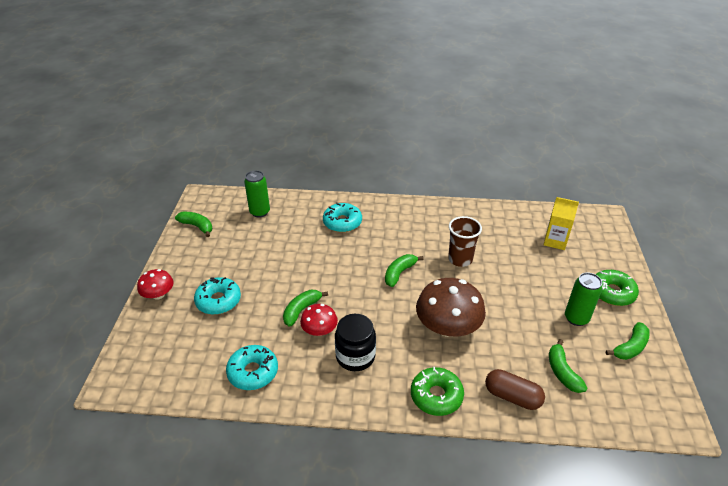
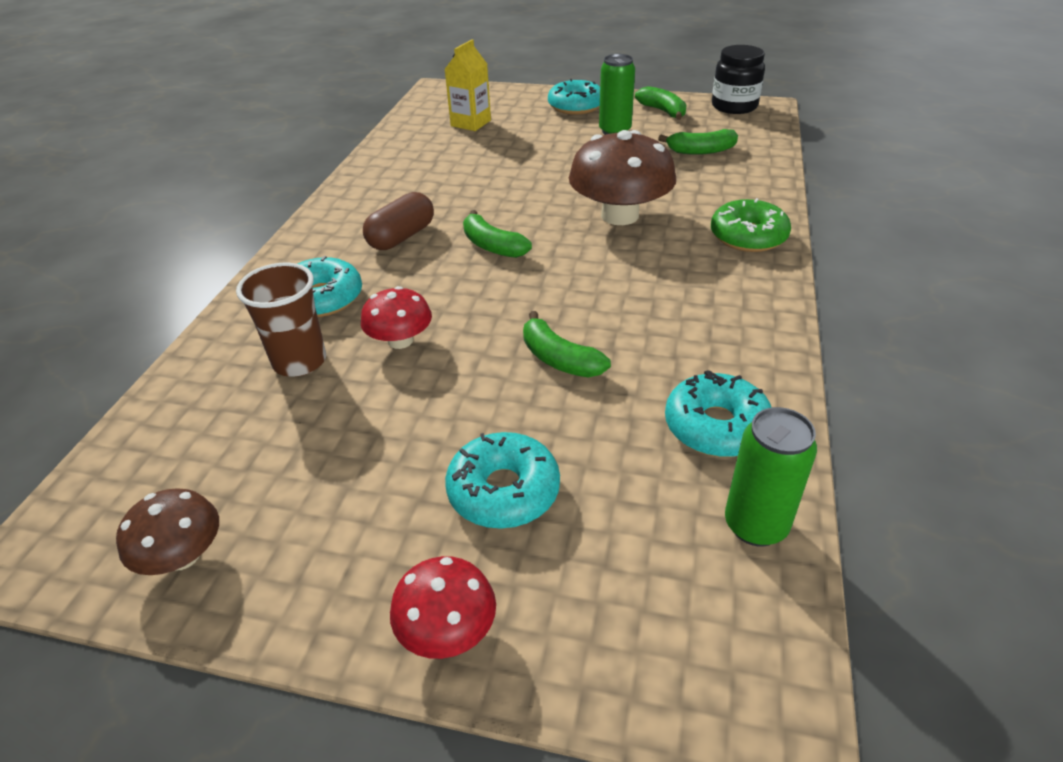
camera: 80 degrees left, 0 degrees up
(197, 226) = (182, 556): green banana -> brown mushroom
(260, 212) = (204, 422): green can -> green can (755, 525)
(319, 330) = (614, 338): red mushroom -> red mushroom (400, 340)
(355, 356) = (676, 301): black jar -> black jar (734, 106)
(460, 259) = (479, 191): brown cup -> brown cup (300, 361)
(512, 396) = (742, 185): brown capsule -> brown capsule (401, 237)
(612, 292) = (576, 106): green donut -> turquoise donut

